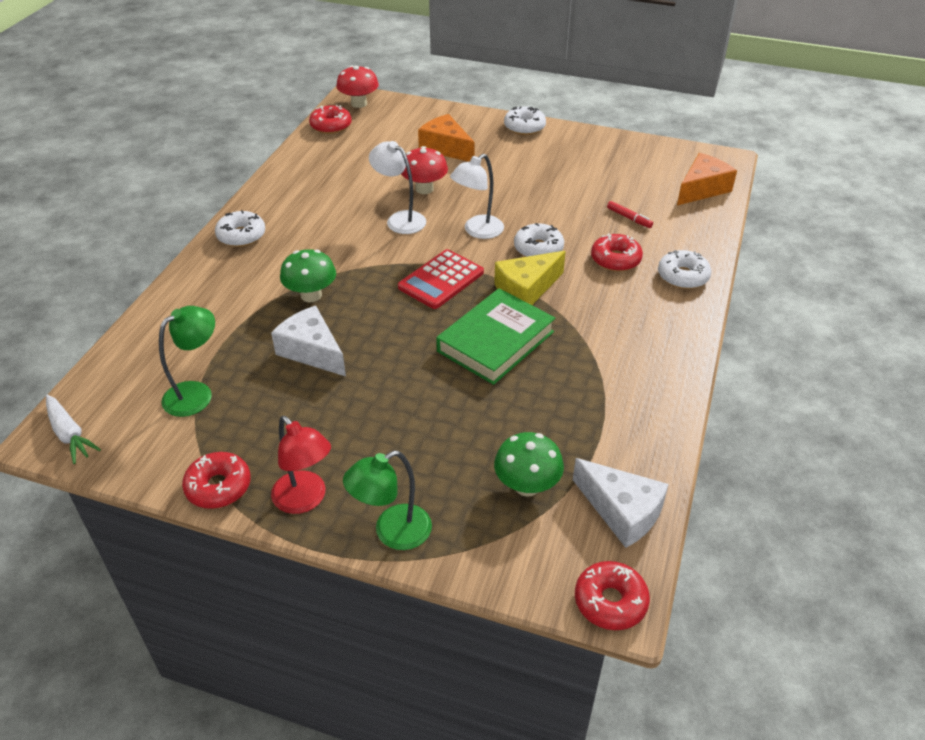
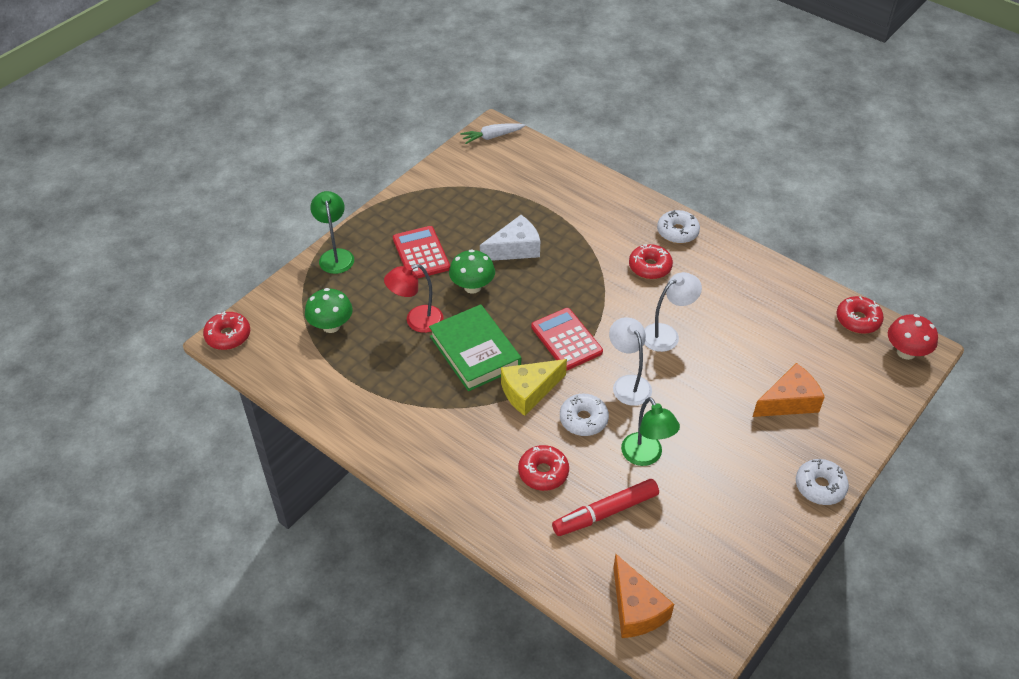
camera: 110 degrees right, 5 degrees up
(196, 393) = (500, 190): green lamp -> green lamp (646, 456)
(218, 487) = (414, 191): red donut -> red donut (650, 267)
(305, 500) = (382, 224): red lamp -> red lamp (416, 321)
(311, 295) = (580, 259): green mushroom -> green mushroom (472, 287)
(352, 437) = (421, 253): none -> red calculator
(424, 189) = (713, 364): red mushroom -> none
(526, 289) = (529, 391): yellow cheese -> yellow cheese turned 105 degrees counterclockwise
(622, 511) = (282, 366): white cheese -> none
(629, 218) = (605, 512): red marker -> red marker, size x2.02
(683, 276) = (496, 515): white donut -> none

